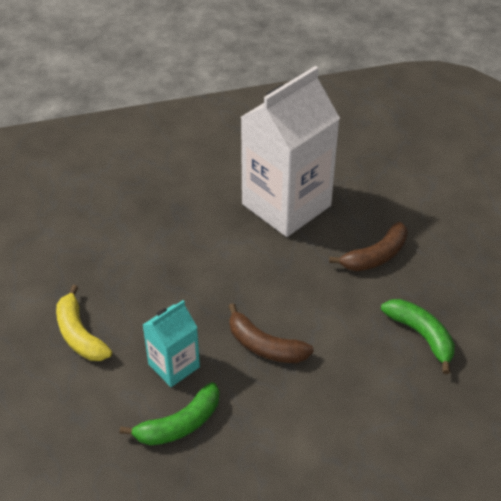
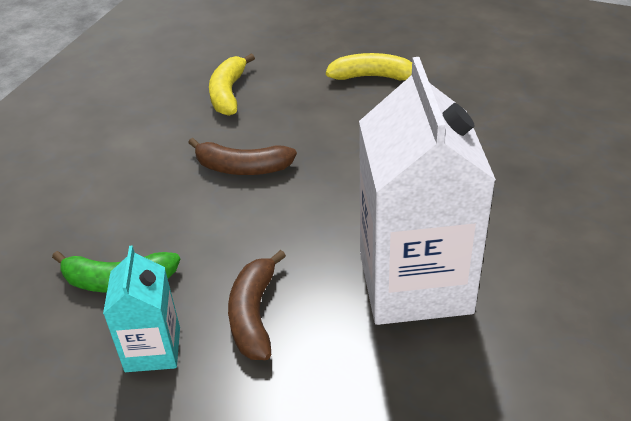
camera: 130 degrees right, 5 degrees down
(174, 365) = (284, 110): turquoise carton -> turquoise carton (153, 349)
(179, 424) = (228, 93): green banana -> yellow banana
(264, 346) = (242, 168): brown banana -> brown banana turned 150 degrees counterclockwise

